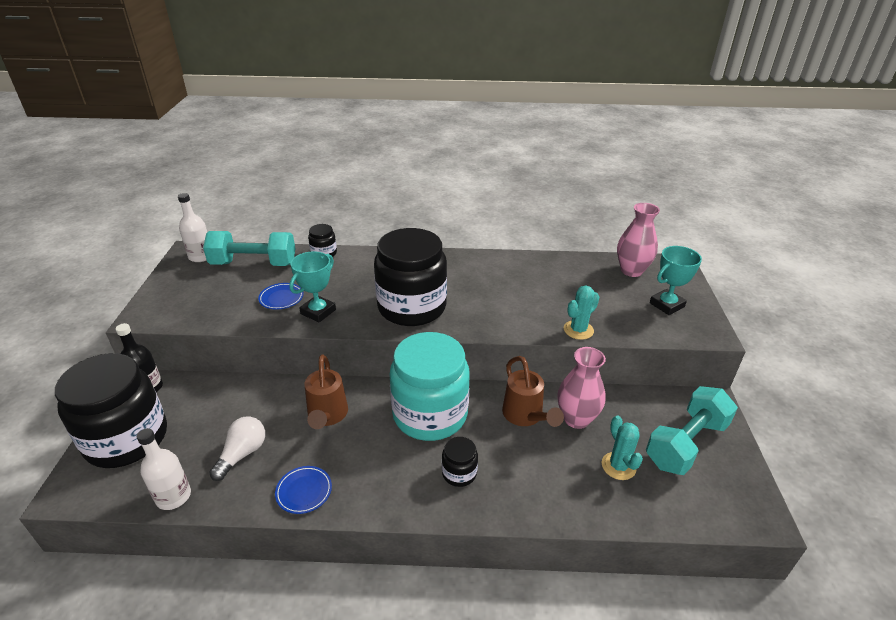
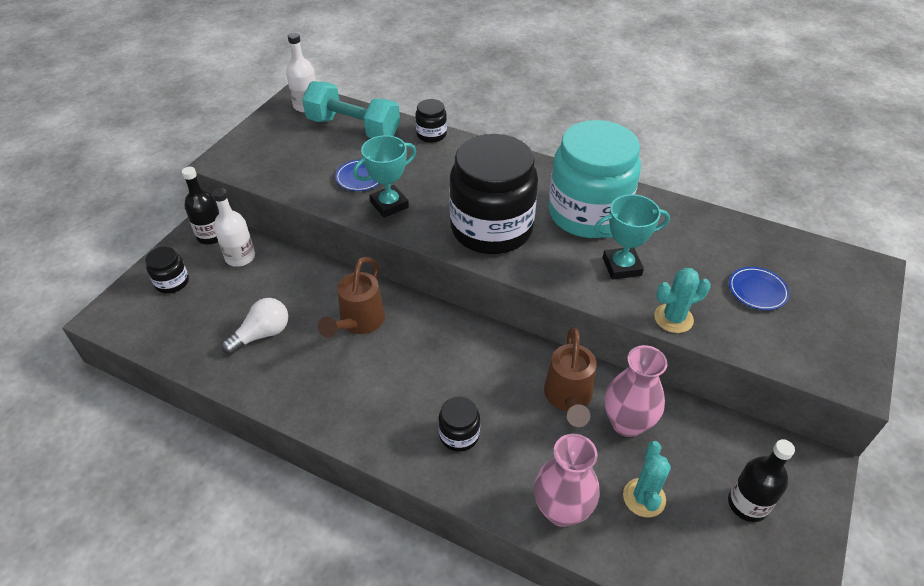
camera: 25 degrees right, 10 degrees up
(127, 439) = (172, 282): black jar -> black jar, size x0.42
(173, 496) = (186, 354): white bottle -> white bottle (240, 257)
(304, 491) = (299, 394): blue plate -> blue plate (757, 291)
(430, 414) = (463, 358): turquoise jar -> turquoise jar (588, 214)
(631, 271) = (798, 260): pink vase -> pink vase (561, 510)
(666, 305) = (816, 322): turquoise trophy -> turquoise trophy (621, 266)
(686, 443) = (747, 504): turquoise dumbbell -> black bottle

